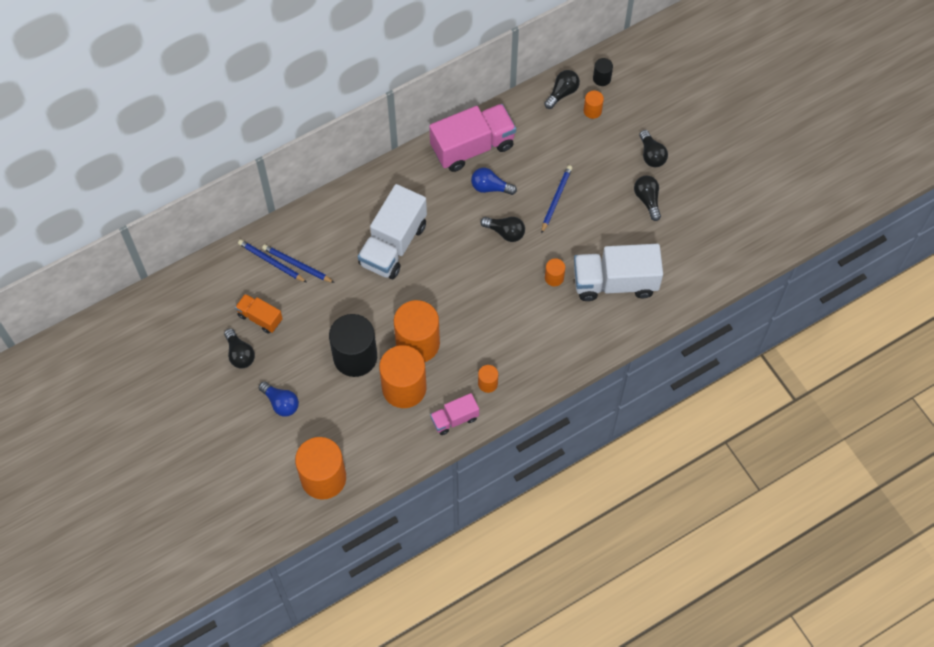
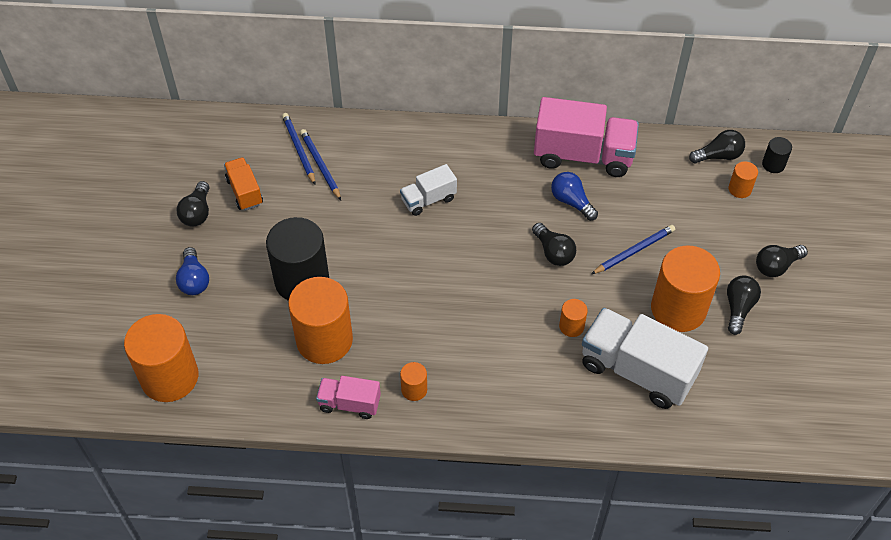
camera: 35 degrees right, 10 degrees down
(393, 245) = (428, 200): white truck -> white truck, size x0.53
(417, 343) = (374, 305): orange cylinder -> orange cylinder (678, 309)
(651, 155) = (776, 266): black light bulb -> black light bulb turned 45 degrees clockwise

